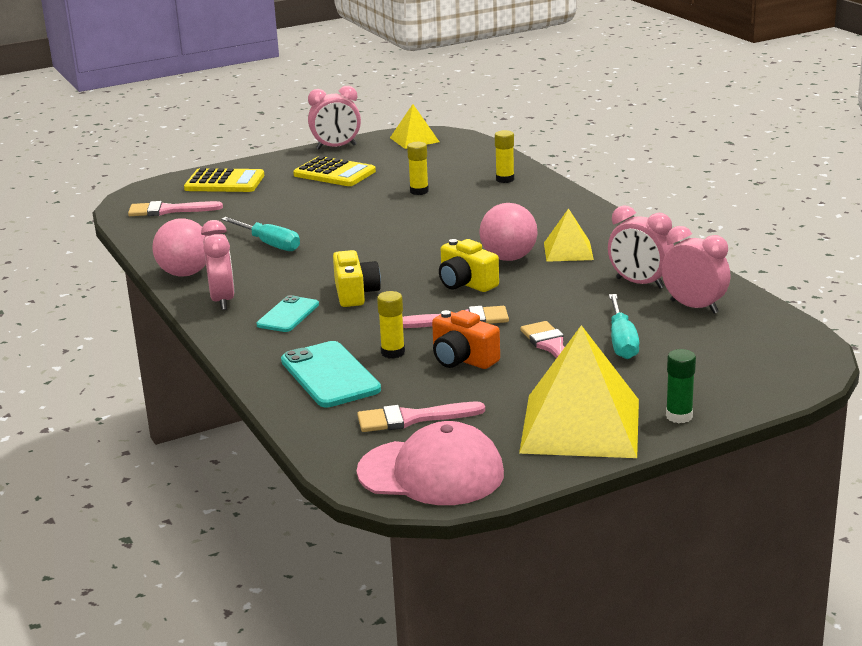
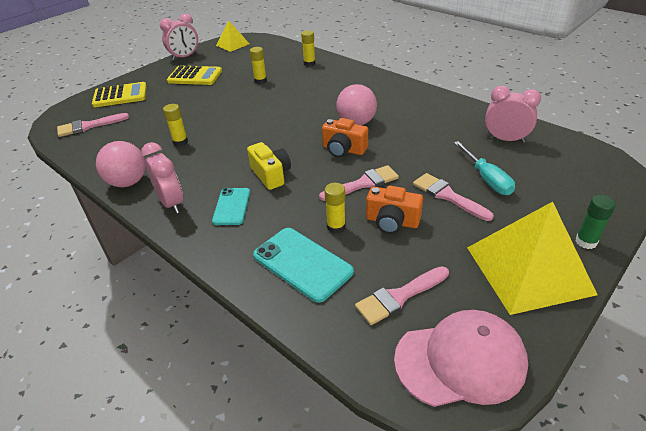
camera: 20 degrees left, 15 degrees up
(269, 244) = (180, 142): turquoise screwdriver -> yellow glue stick
(466, 283) = (343, 149): yellow camera -> orange camera
(568, 251) = (390, 110): yellow pyramid -> none
(639, 283) = (455, 127): pink clock -> none

